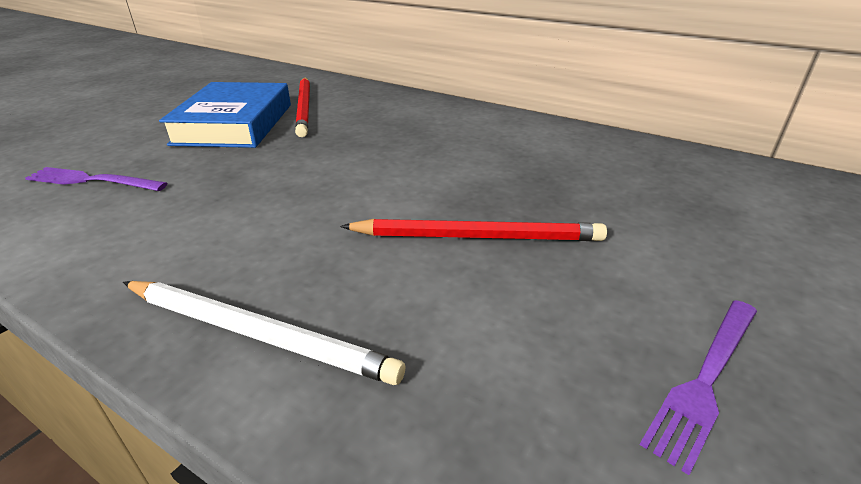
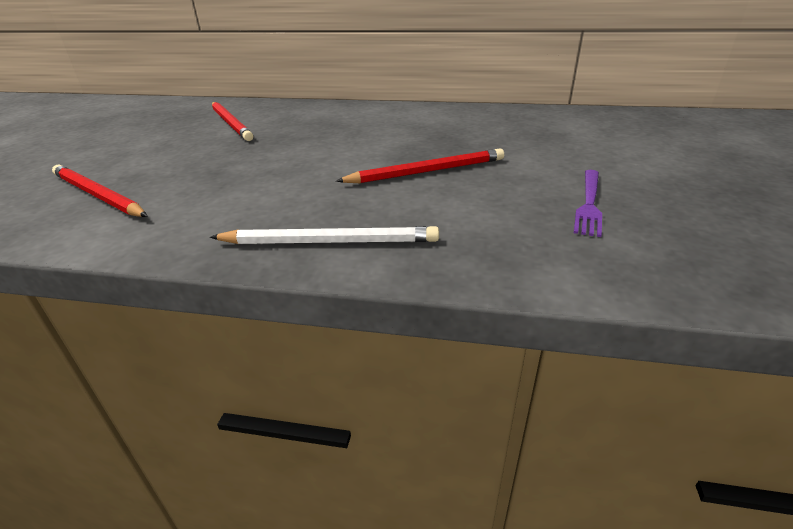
camera: 20 degrees left, 0 degrees up
(92, 180) = (97, 195): purple fork -> red pencil
(234, 124) = (181, 141): blue book -> none

